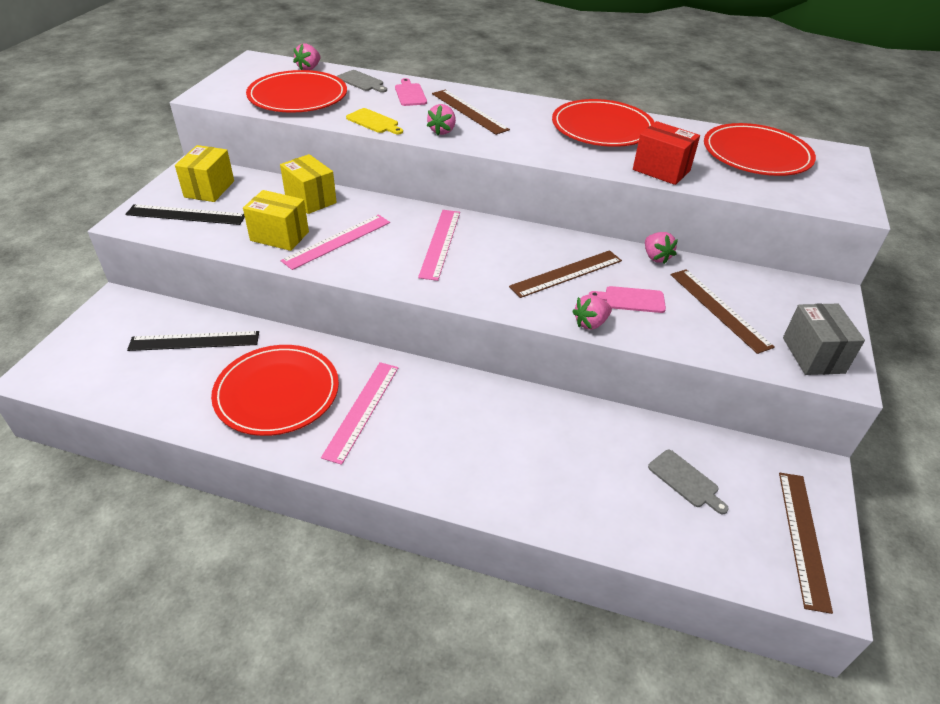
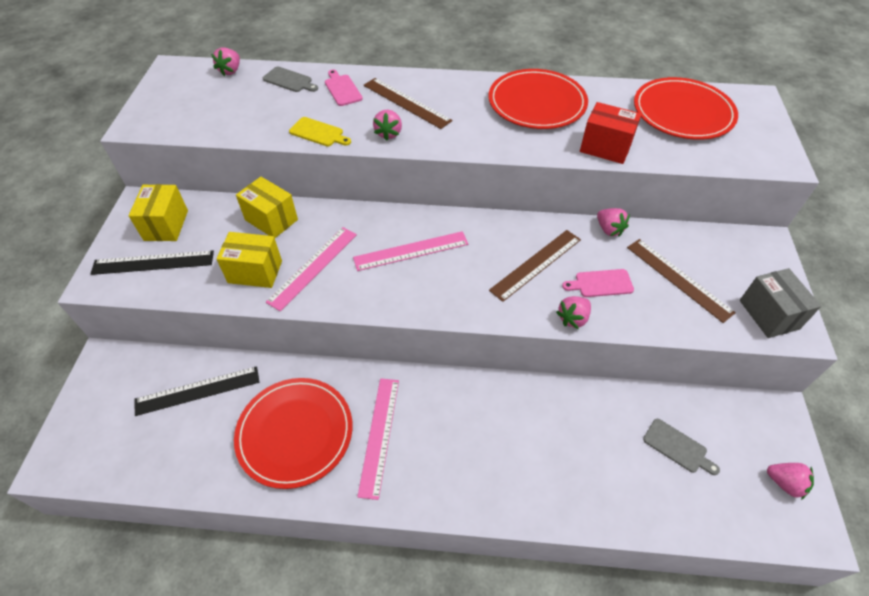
camera: 10 degrees left, 10 degrees up
(298, 96) = (231, 111): red plate -> none
(440, 243) = (411, 251): pink ruler -> pink ruler turned 75 degrees clockwise
(803, 537) = (784, 483): brown ruler -> pink strawberry

